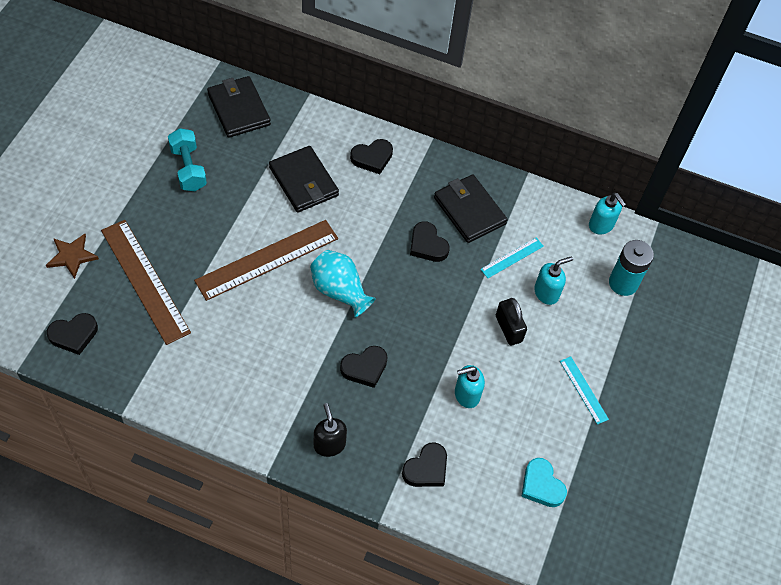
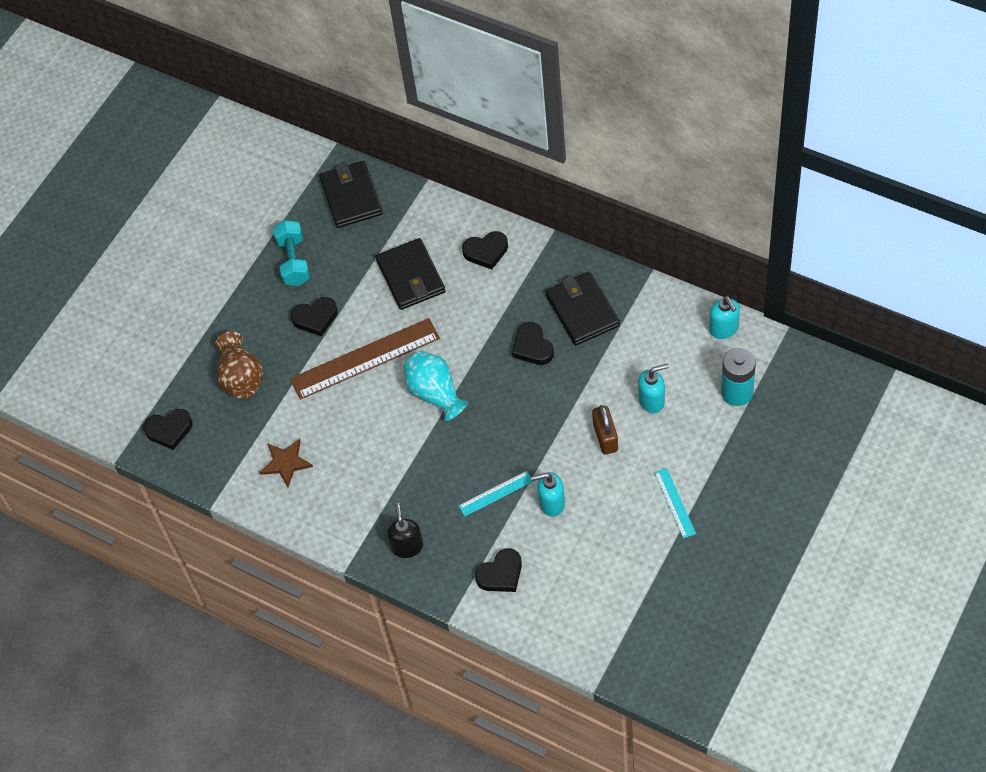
camera: 20 degrees right, 0 degrees up
(72, 256) = (172, 351): brown star -> brown star (286, 463)
(145, 280) = (241, 378): brown ruler -> brown vase
(365, 368) = (451, 472): black heart -> black heart (315, 318)
(508, 329) = (605, 437): black padlock -> brown padlock
(512, 257) = (620, 362): turquoise ruler -> turquoise ruler (495, 493)
(541, 485) = (615, 596): turquoise heart -> none

